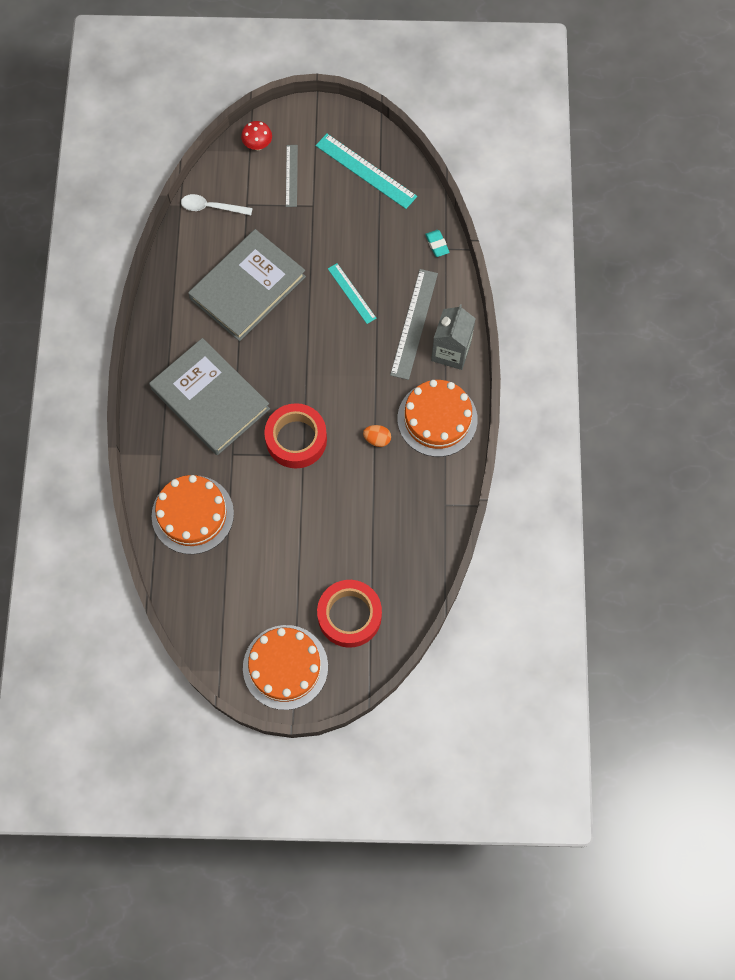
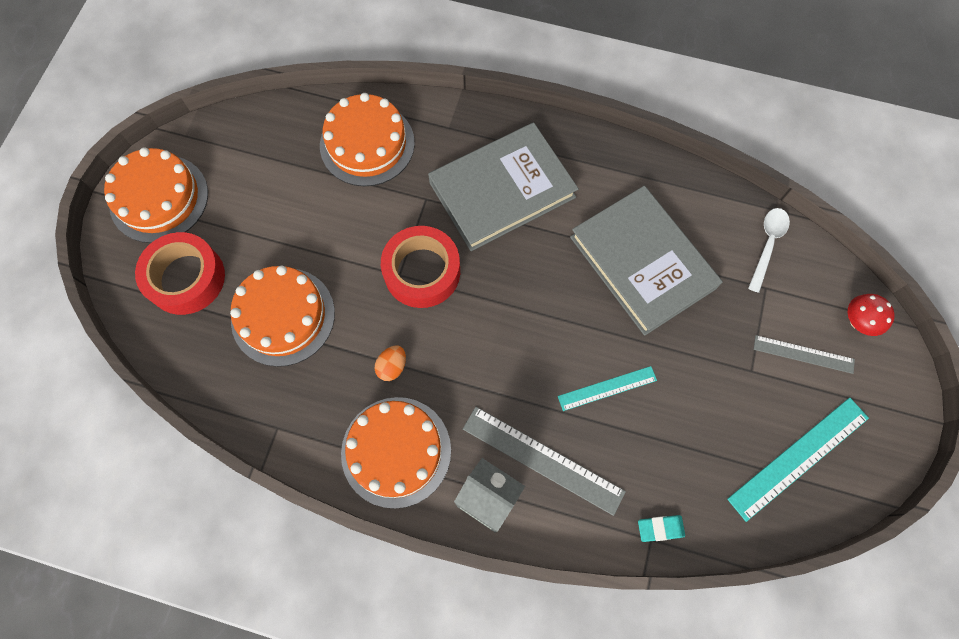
camera: 105 degrees right, 0 degrees up
(360, 530) = (283, 316): none -> orange cake

